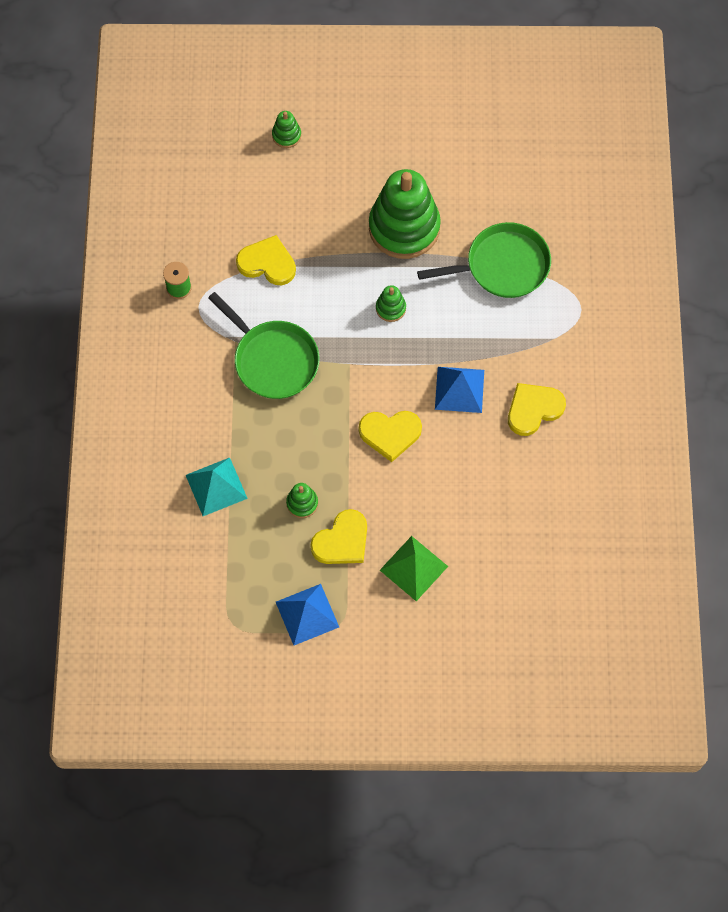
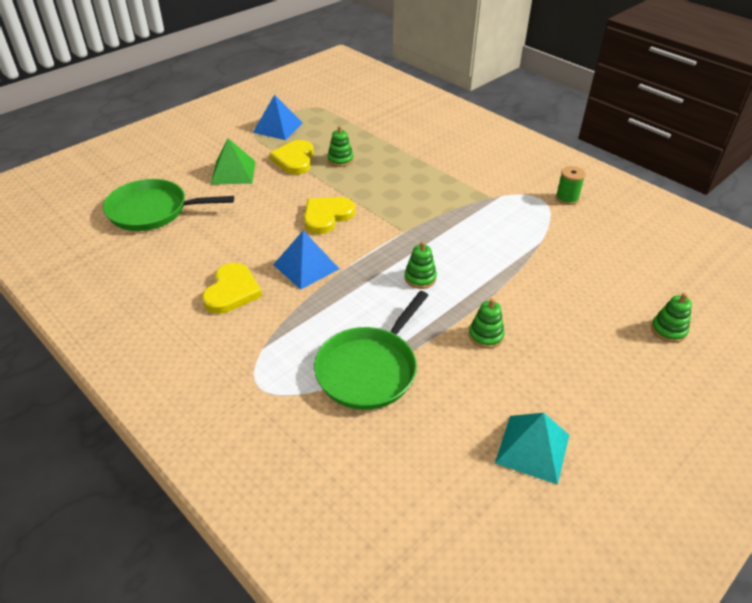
camera: 135 degrees right, 25 degrees down
(216, 486) = (400, 140): turquoise pyramid -> turquoise pyramid (532, 448)
(267, 263) = (540, 245): yellow heart -> none
(273, 360) = (454, 203): green pan -> green pan (152, 211)
(404, 227) = (485, 336): green stacking toy -> green stacking toy, size x0.42

